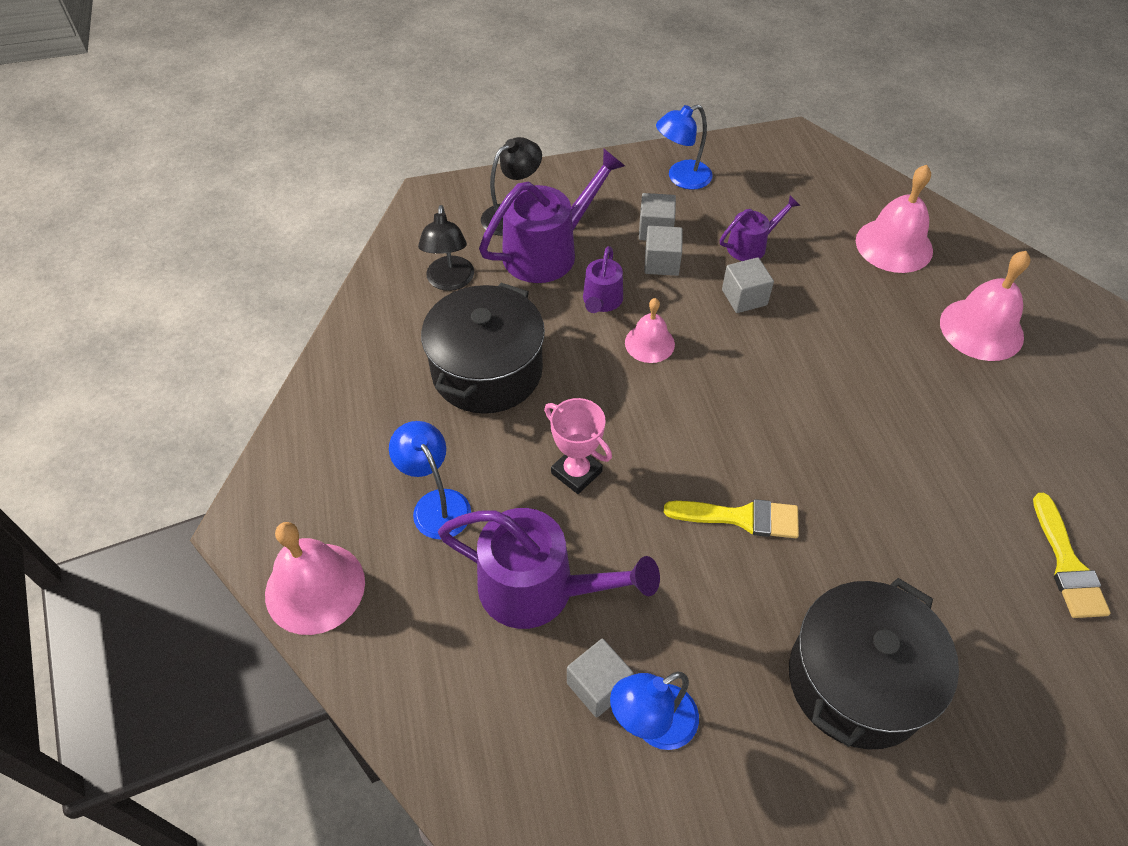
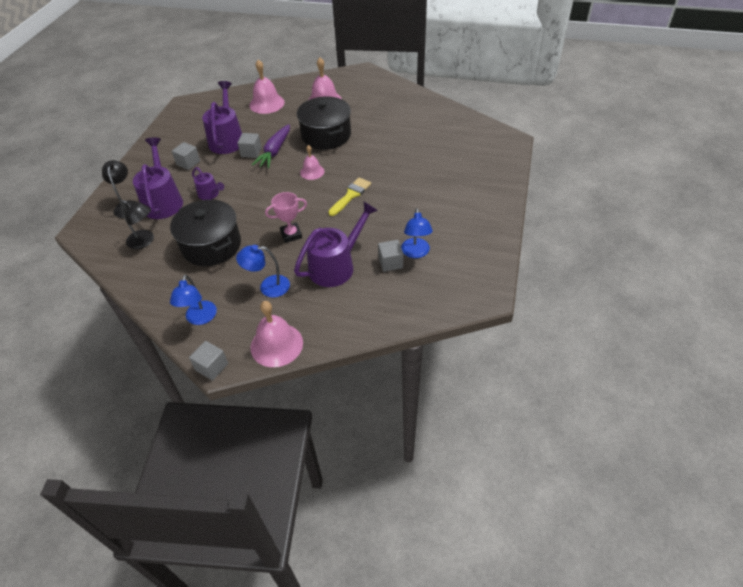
camera: 60 degrees left, 5 degrees down
(649, 343) = (247, 188): pink bell -> pink bell (312, 172)
(661, 263) = (208, 168): grey cube -> grey cube (212, 367)
(681, 178) = (168, 144): blue lamp -> blue lamp (200, 318)
(751, 245) = (227, 139): purple watering can -> purple watering can, size x1.86
(772, 330) = (275, 151): none -> purple carrot
(857, 680) = (434, 193): black pot -> black pot (326, 135)
(1067, 564) = (428, 127): yellow brush -> none

